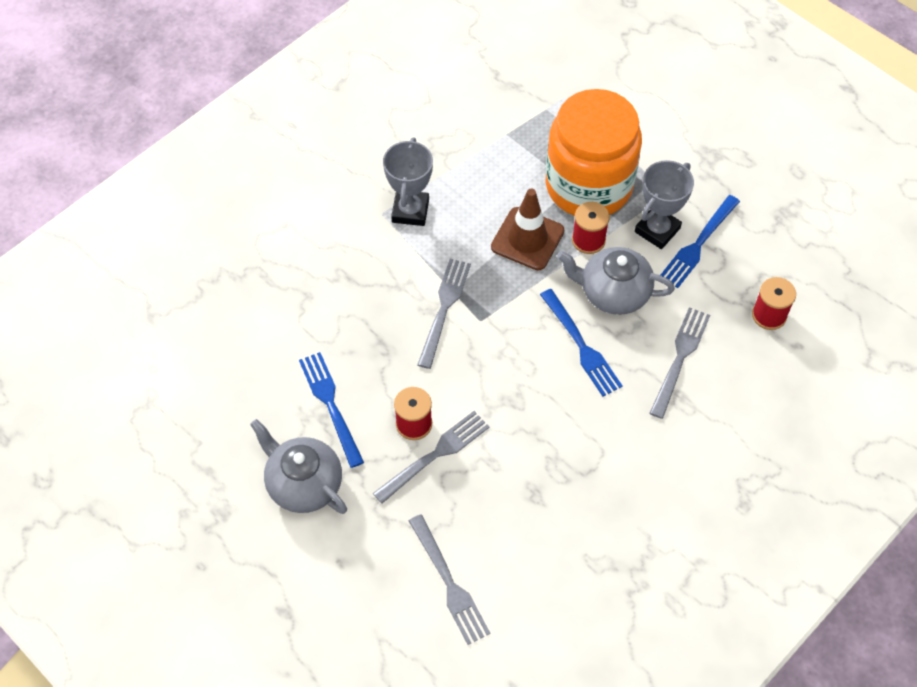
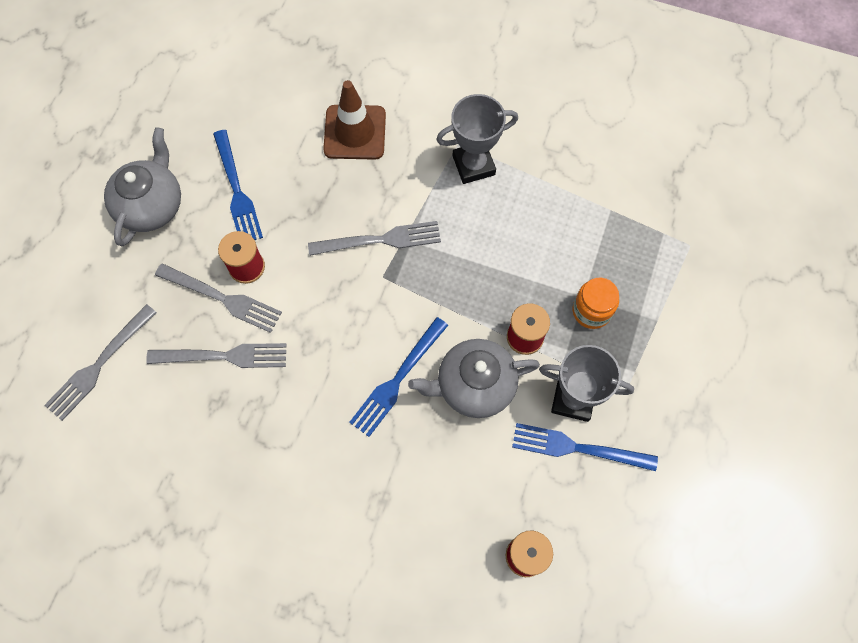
camera: 65 degrees right, 10 degrees up
(330, 404) = (237, 191): blue fork -> blue fork turned 120 degrees clockwise
(527, 239) = (496, 280): brown traffic cone -> brown traffic cone (355, 132)
(588, 185) = (591, 311): orange jar -> orange jar, size x0.41
(613, 293) = (474, 385): grey teapot -> grey teapot turned 90 degrees counterclockwise
(680, 358) = (428, 481): grey fork -> grey fork (224, 356)

